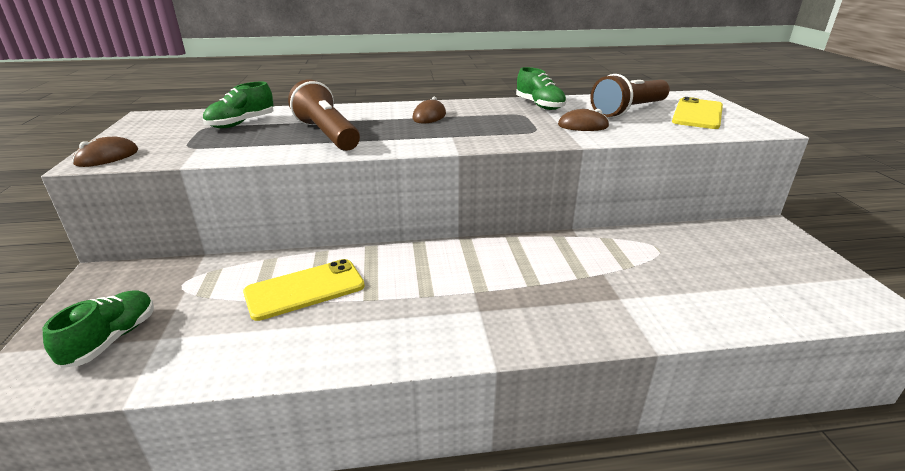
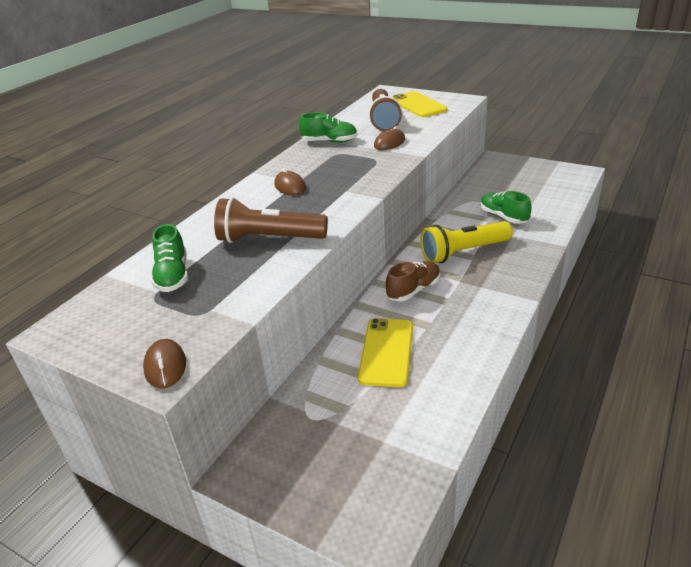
camera: 50 degrees left, 5 degrees up
(112, 339) = (361, 470): green shoe -> green shoe (503, 217)
(426, 268) = (413, 290): none -> brown shoe
(534, 275) = (463, 252): none -> yellow flashlight

